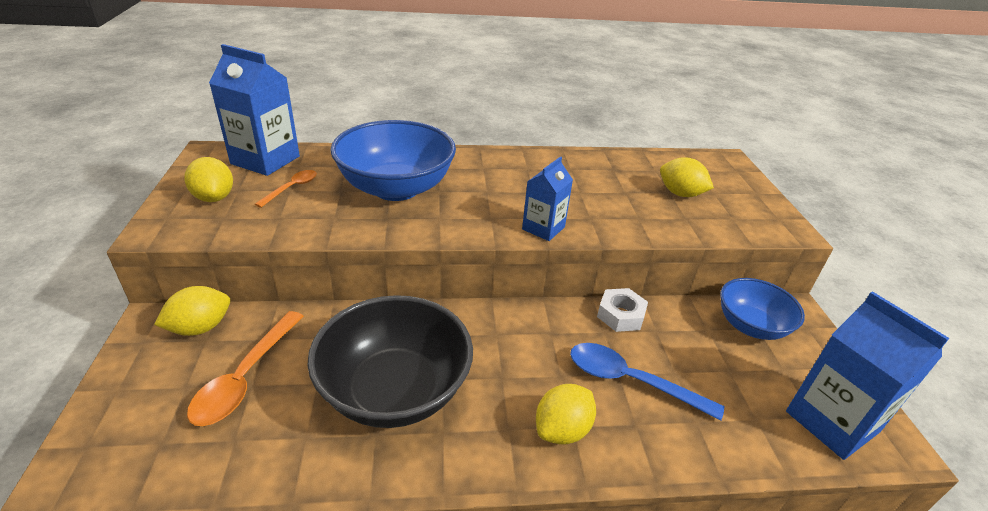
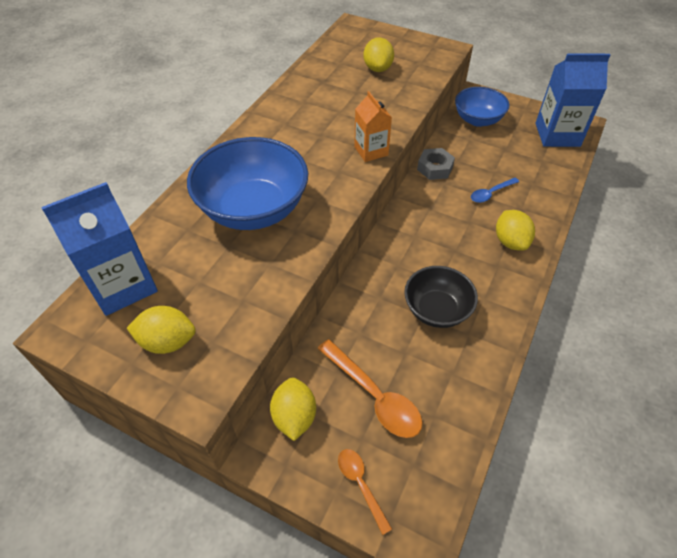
camera: 55 degrees left, 15 degrees up
(292, 188) = (197, 278): orange spoon -> orange spoon (361, 485)
(395, 390) = (437, 310): black bowl -> black bowl, size x0.61
(543, 228) = (371, 151): blue carton -> orange carton
(620, 315) = (435, 168): white nut -> grey nut
(630, 381) = (491, 193): blue spoon -> blue spoon, size x0.58
(680, 194) = (378, 68): yellow lemon -> yellow lemon turned 75 degrees counterclockwise

